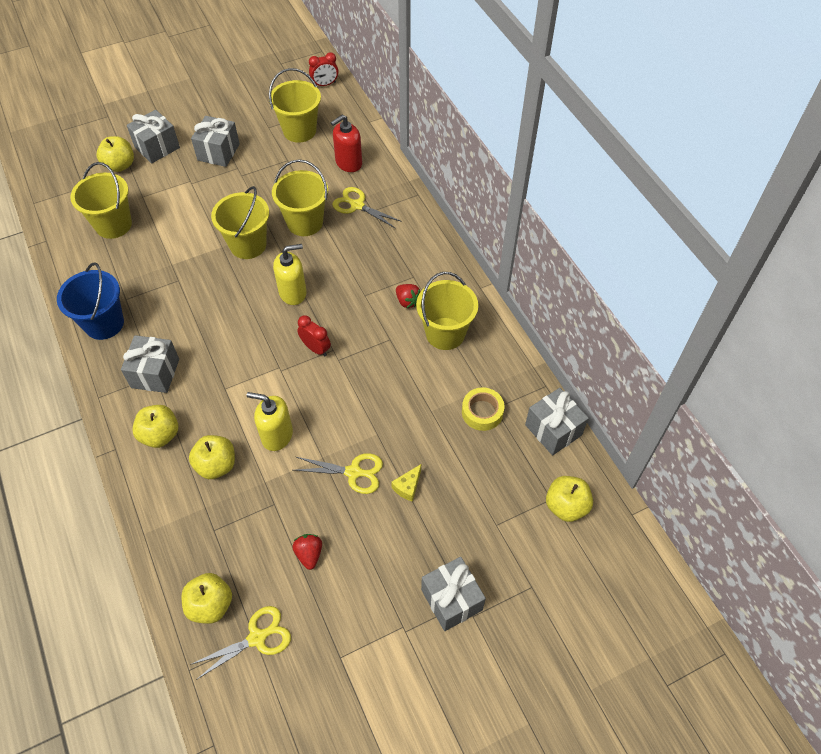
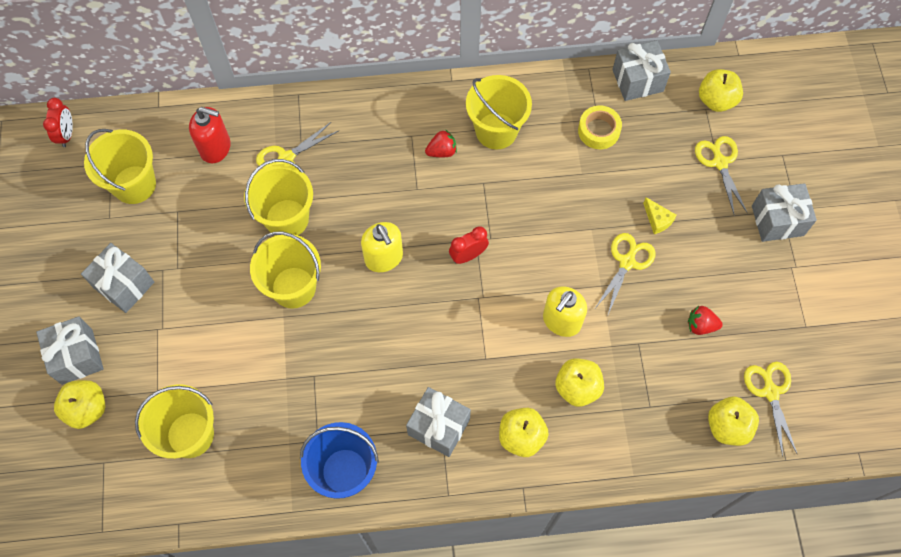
camera: 70 degrees left, 10 degrees up
(293, 292) = (384, 258): yellow soap dispenser -> yellow soap dispenser turned 150 degrees clockwise
(348, 163) = (215, 148): red soap dispenser -> red soap dispenser turned 60 degrees counterclockwise
(495, 527) = (720, 162): none -> yellow scissors

